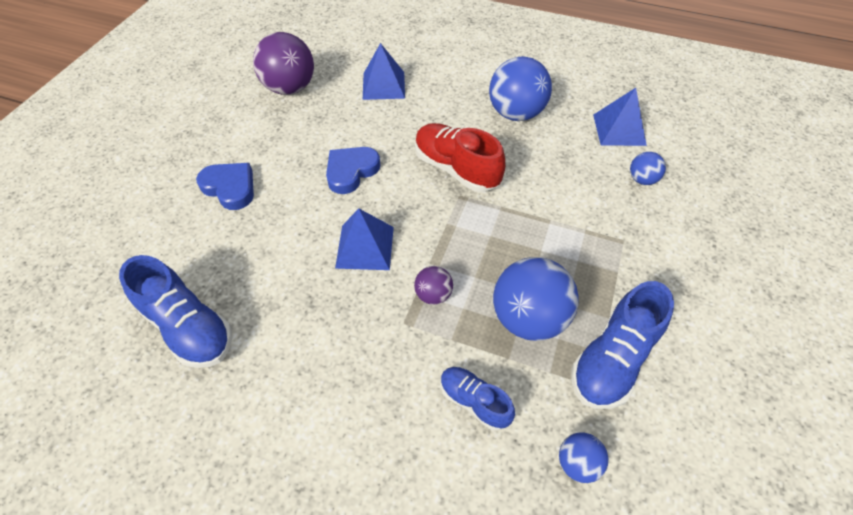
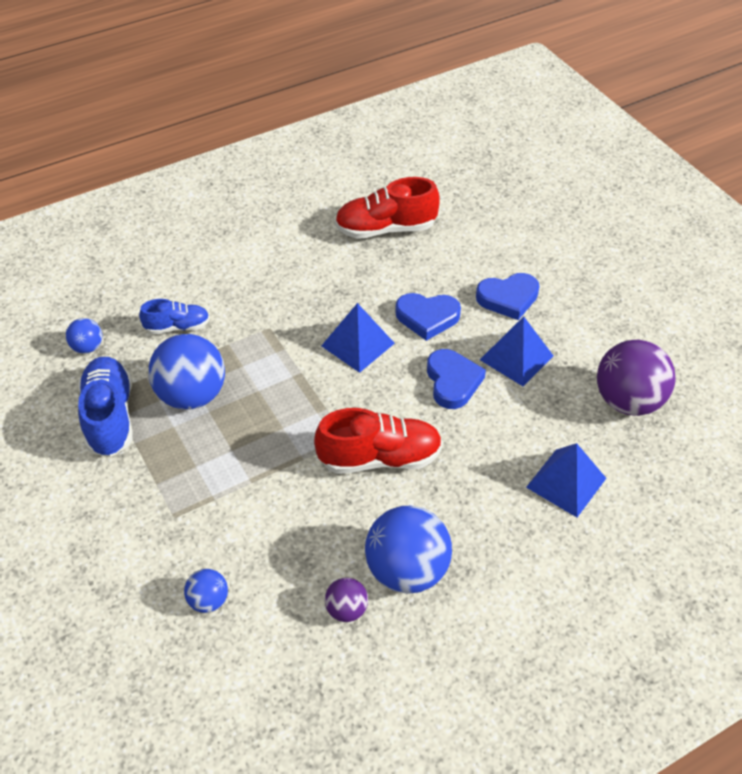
camera: 130 degrees right, 5 degrees down
(189, 327) = (385, 229): blue shoe -> red shoe
(294, 223) = (427, 317): none -> blue heart
(433, 295) = (272, 356): purple ball -> purple ball (346, 609)
(619, 129) = (286, 651): blue pyramid -> blue pyramid (516, 357)

